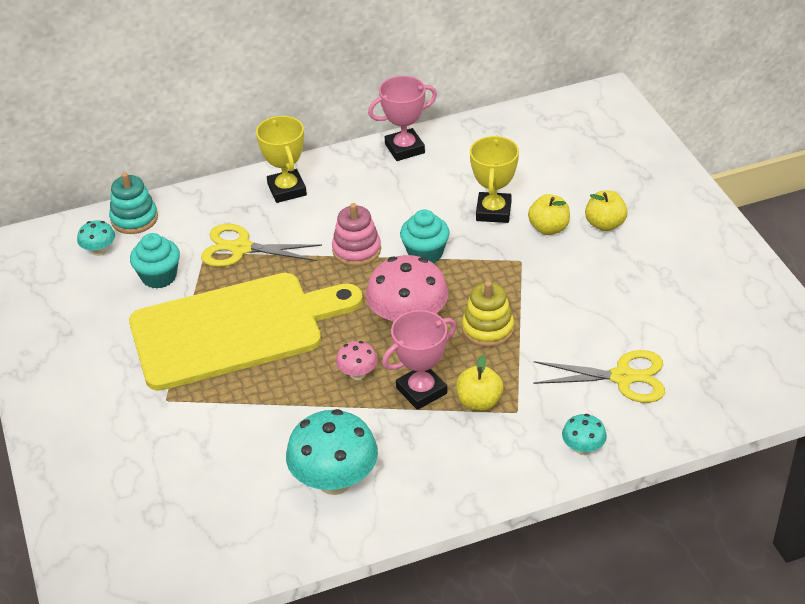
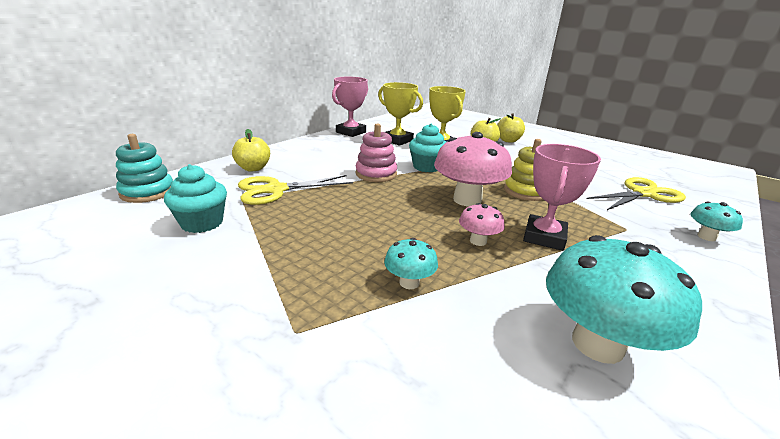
camera: 35 degrees left, 15 degrees down
(99, 251) = (113, 219): turquoise mushroom -> turquoise mushroom (409, 282)
(234, 329) = (322, 241): yellow cutting board -> none
(287, 190) = (286, 157): yellow trophy -> yellow trophy (397, 140)
(479, 402) = (594, 231): yellow apple -> yellow apple (253, 168)

